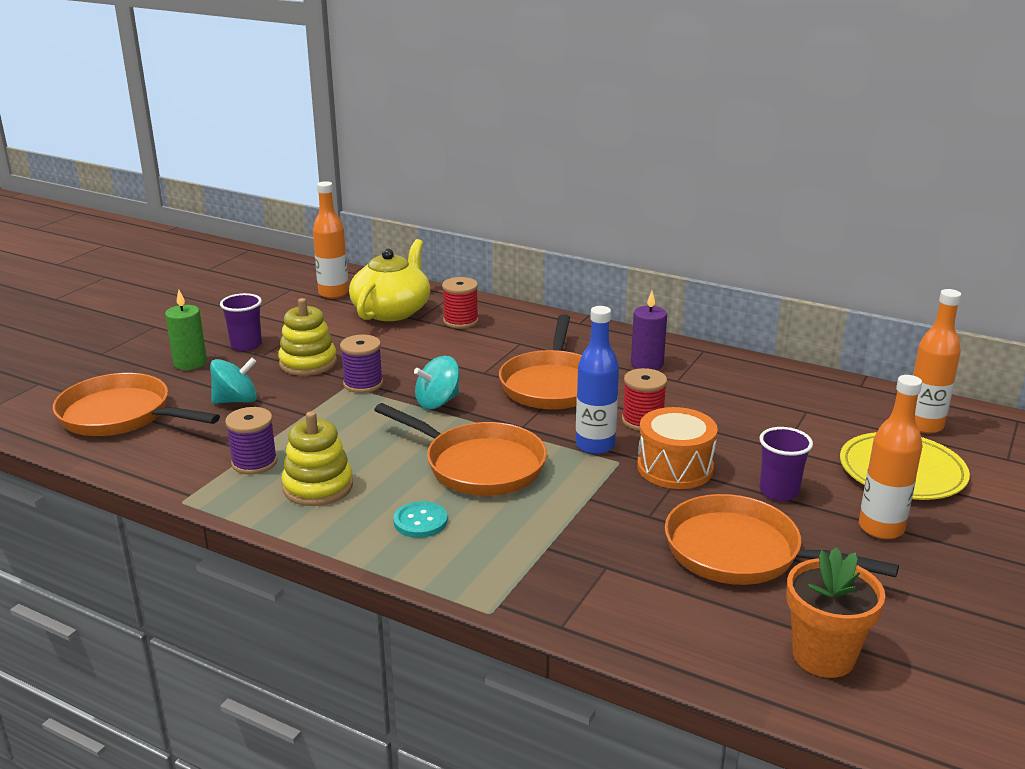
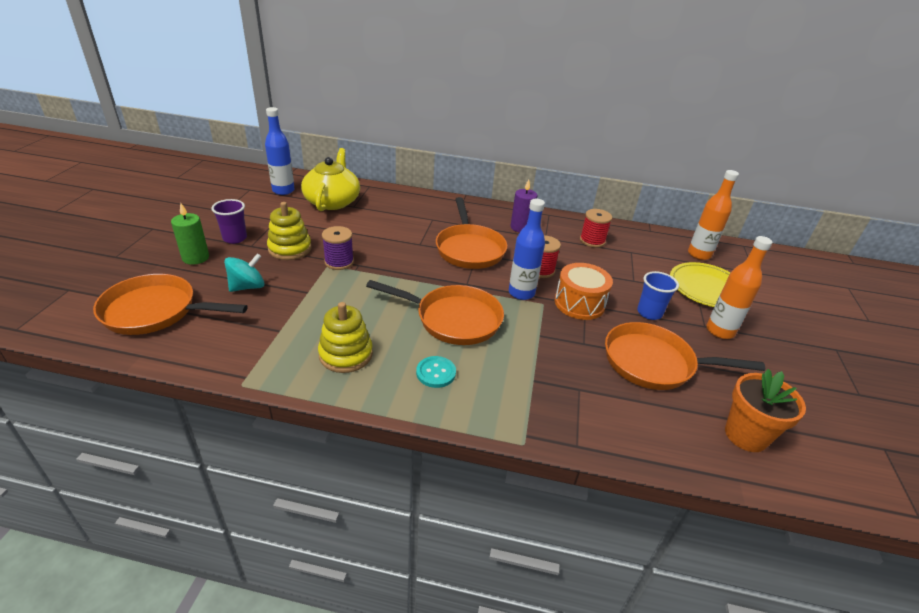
camera: 20 degrees left, 10 degrees up
(254, 462) = (286, 340): purple spool -> none
(333, 293) = (283, 191): orange bottle -> blue bottle
(438, 402) = (400, 271): turquoise spinning top -> none
(460, 321) = (384, 206): red spool -> red spool (592, 241)
(779, 492) = (649, 313): purple cup -> blue cup

